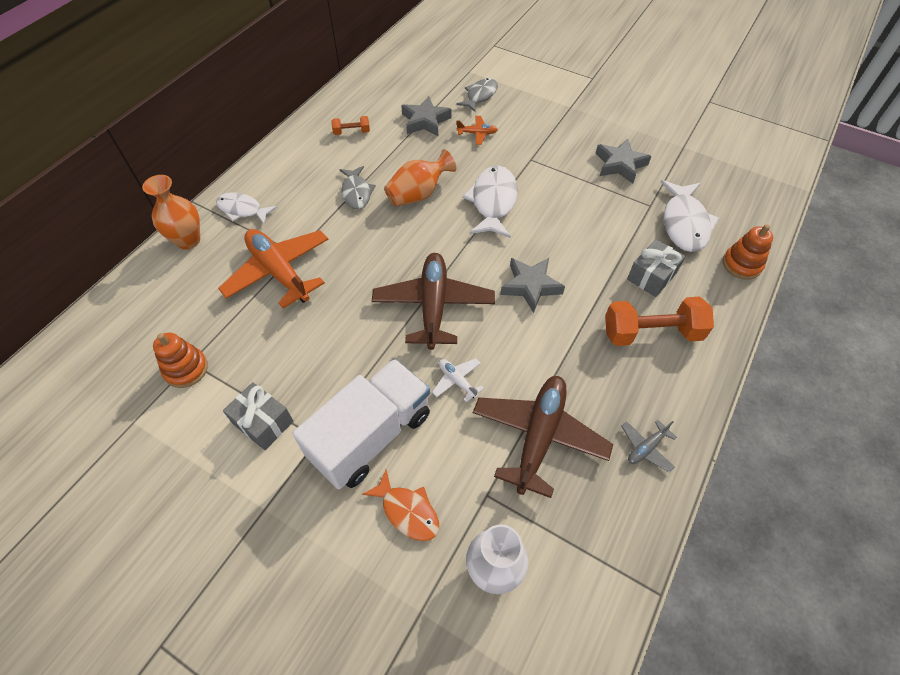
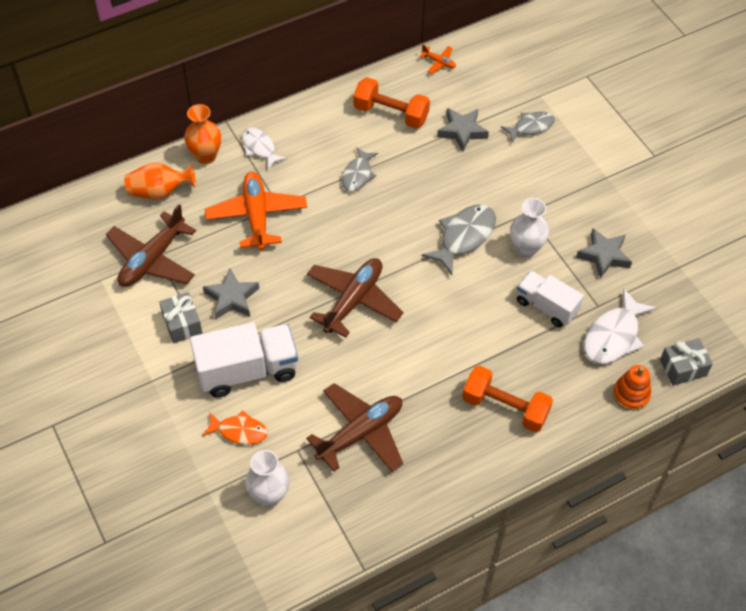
camera: 30 degrees right, 0 degrees up
(186, 369) = (152, 259): orange stacking toy -> brown plane
(352, 132) = (391, 114): orange dumbbell -> orange dumbbell, size x2.03
(407, 511) = (239, 431): orange fish -> orange fish turned 60 degrees counterclockwise
(418, 194) = (407, 200): orange vase -> orange vase (159, 192)
(457, 381) = (331, 365): white plane -> none
(477, 133) = (499, 165): orange plane -> orange plane (439, 62)
(493, 202) = (464, 237): white fish -> grey fish
(530, 286) = (439, 323): grey star -> grey star (232, 298)
(553, 188) = (525, 249): none -> white vase
(610, 226) = (546, 306): none -> white truck
(646, 448) = (430, 482): grey plane -> none
(651, 276) = (544, 365): grey gift -> grey gift (683, 368)

